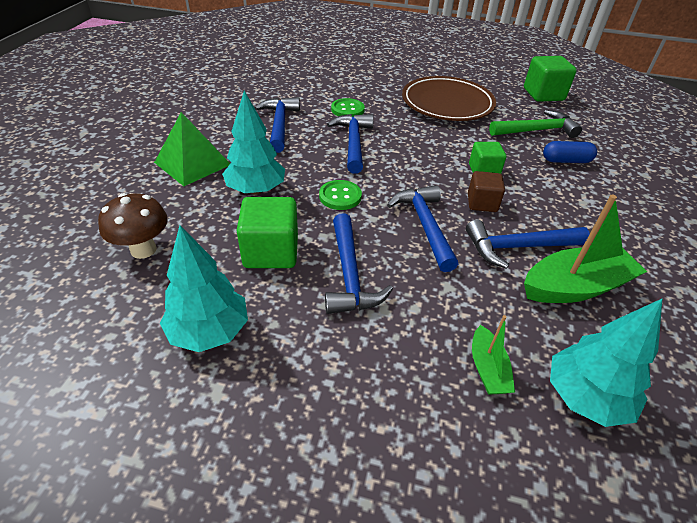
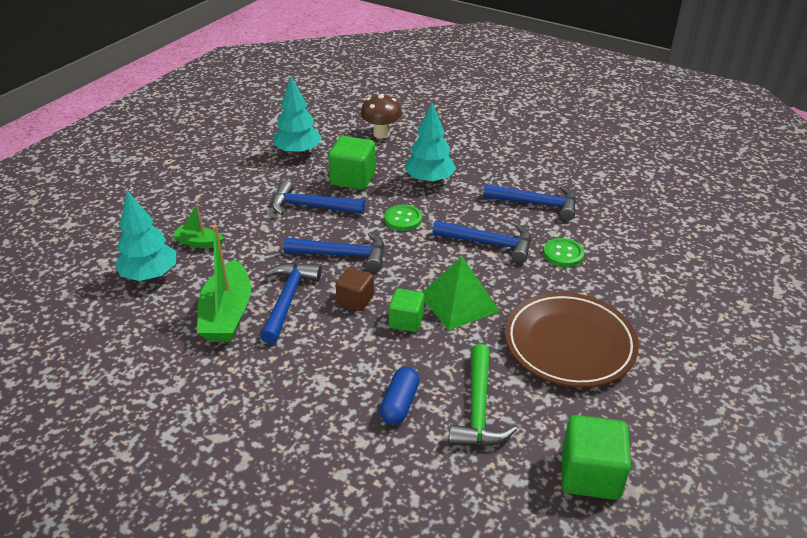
camera: 110 degrees right, 5 degrees down
(192, 163) = (479, 155): green pyramid -> green pyramid (459, 302)

